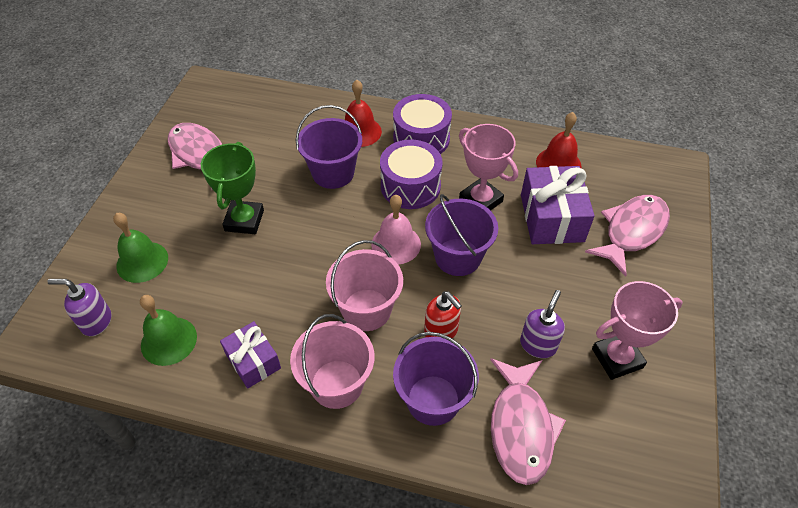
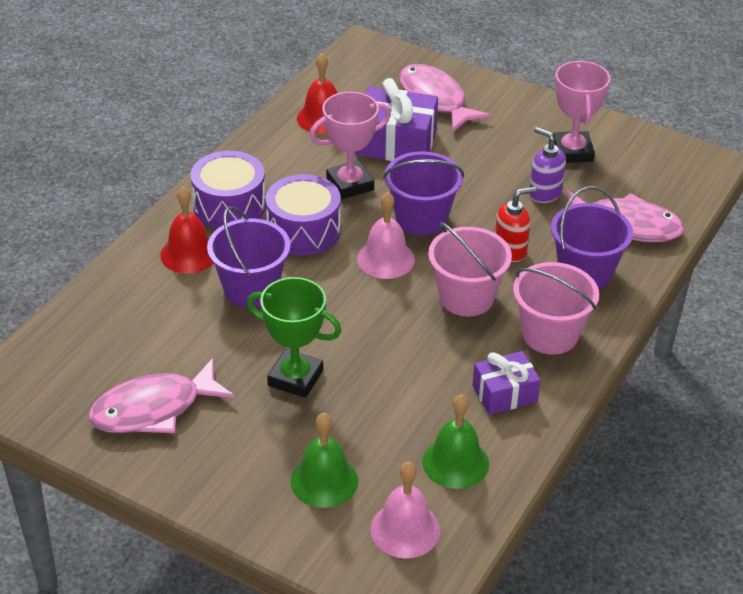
camera: 75 degrees left, 10 degrees down
(96, 321) = (405, 529): purple soap dispenser -> pink bell

